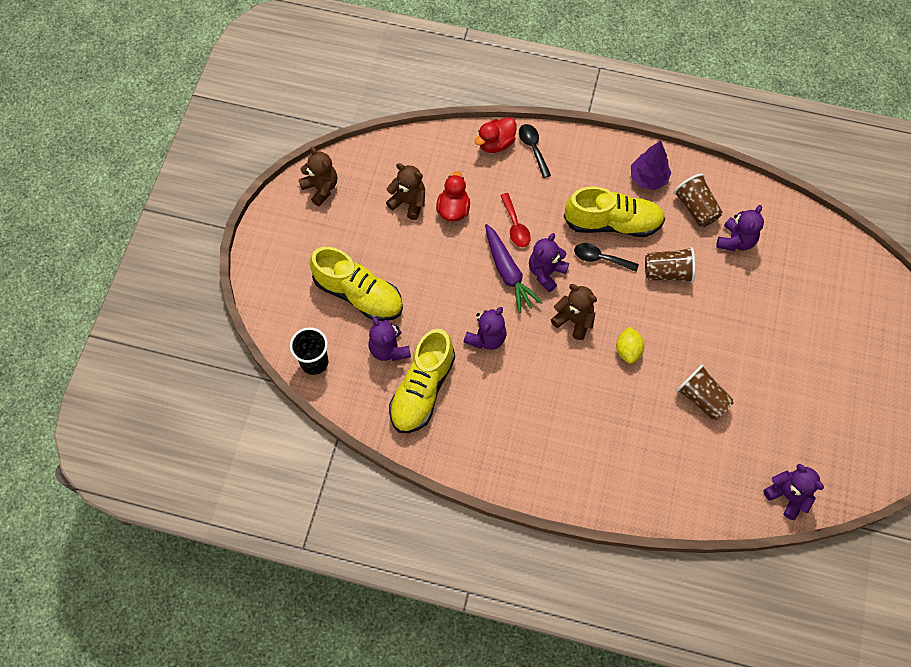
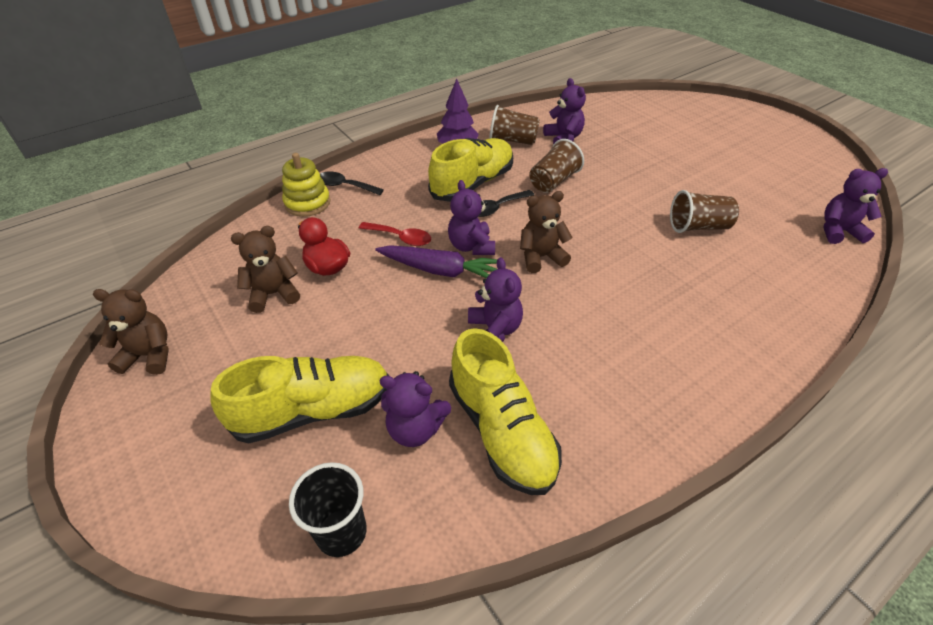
camera: 50 degrees left, 20 degrees down
(496, 143) = (307, 203): red duck -> yellow stacking toy
(628, 350) = (608, 242): yellow lemon -> none

